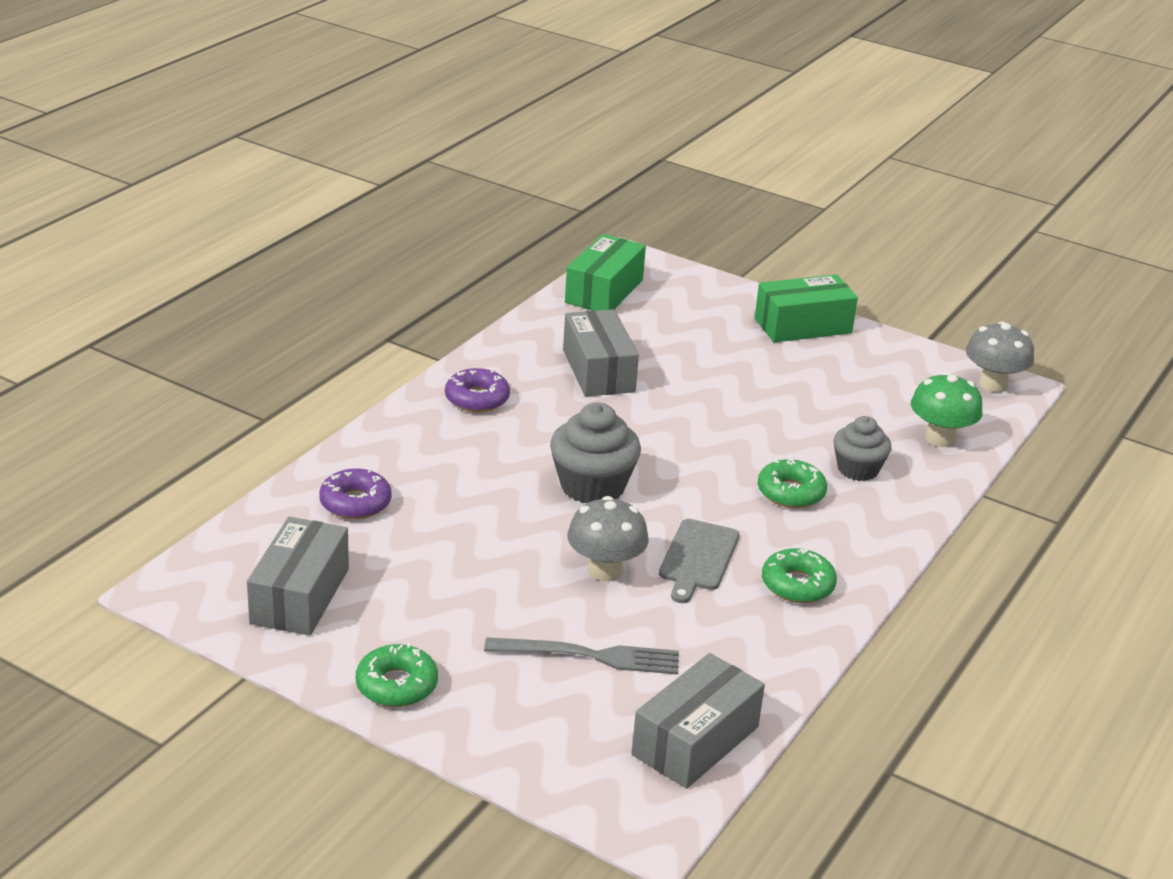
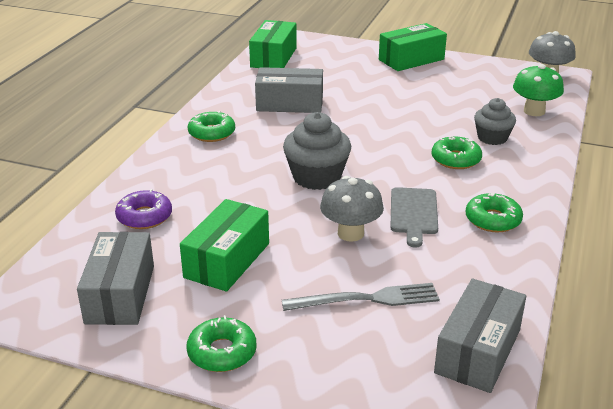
camera: 10 degrees left, 0 degrees up
(439, 577) = (227, 260): none -> green box
(477, 399) = (211, 133): purple donut -> green donut
(598, 371) = (289, 104): grey box -> grey box turned 60 degrees counterclockwise

